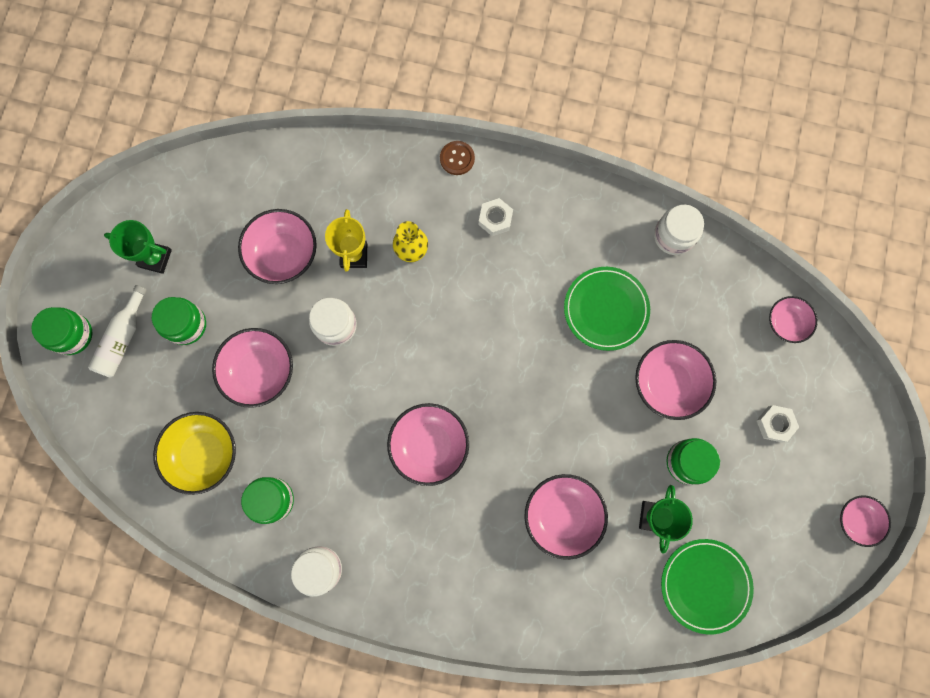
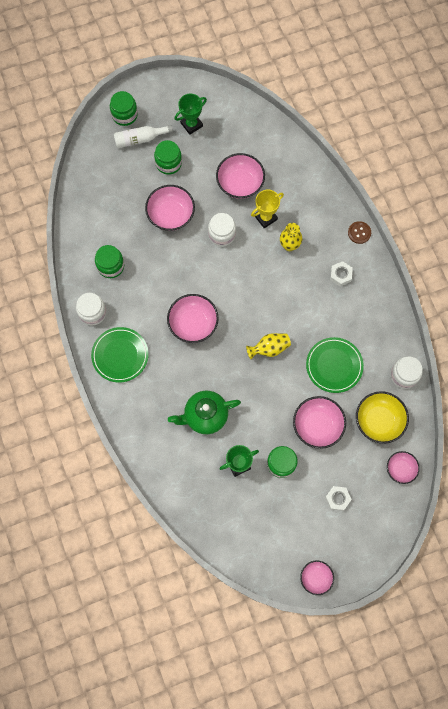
camera: 55 degrees right, 5 degrees down
(155, 258) = (191, 124): green trophy -> green trophy turned 75 degrees clockwise
(204, 454) = (110, 218): yellow bowl -> yellow bowl (379, 421)
(529, 372) = (269, 348): none -> yellow vase
(562, 515) = (205, 415): pink bowl -> green teapot
(705, 585) = (221, 515): green plate -> green plate (120, 355)

